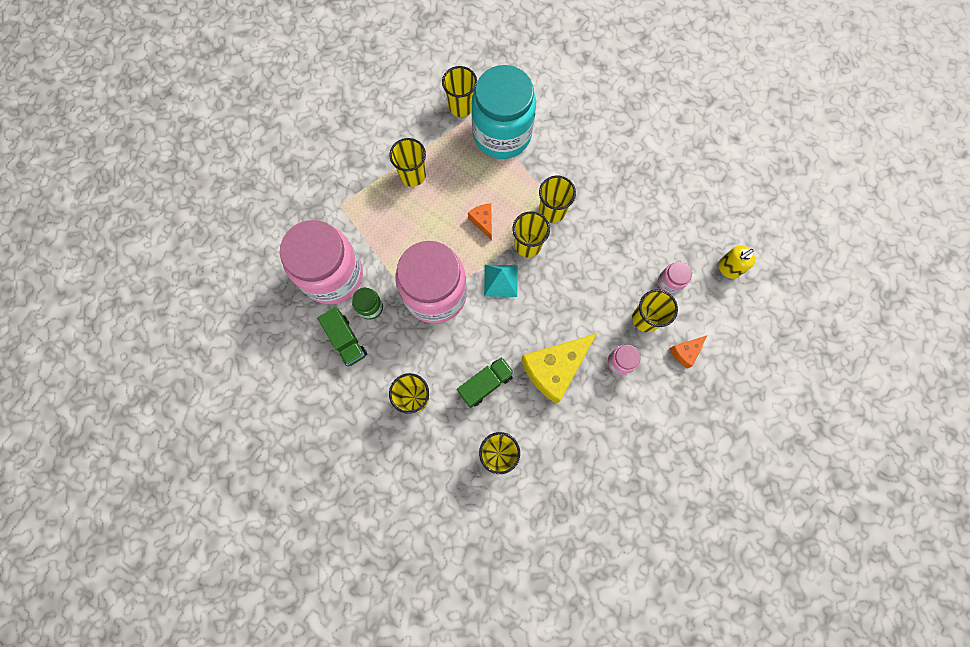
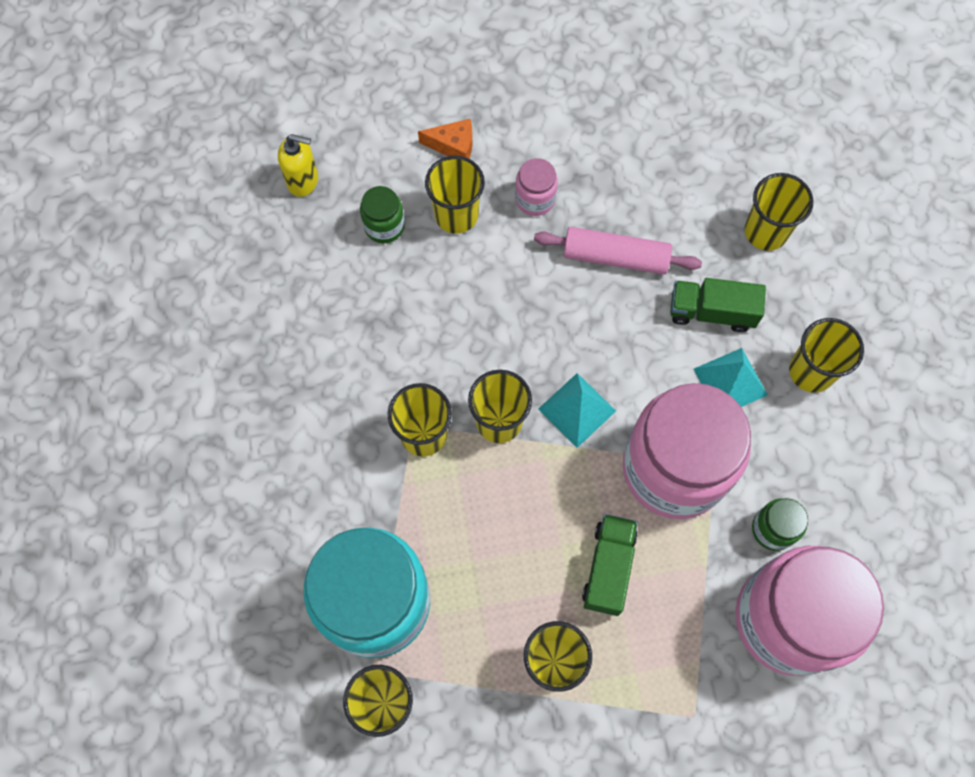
camera: 135 degrees left, 5 degrees down
(346, 340) = (840, 515): green truck -> green truck (608, 568)
(446, 357) = (730, 381): none -> turquoise pyramid
(483, 221) = (524, 504): orange cheese -> none
(554, 368) = (615, 257): yellow cheese -> pink rolling pin
(669, 282) = (384, 226): pink jar -> green jar

